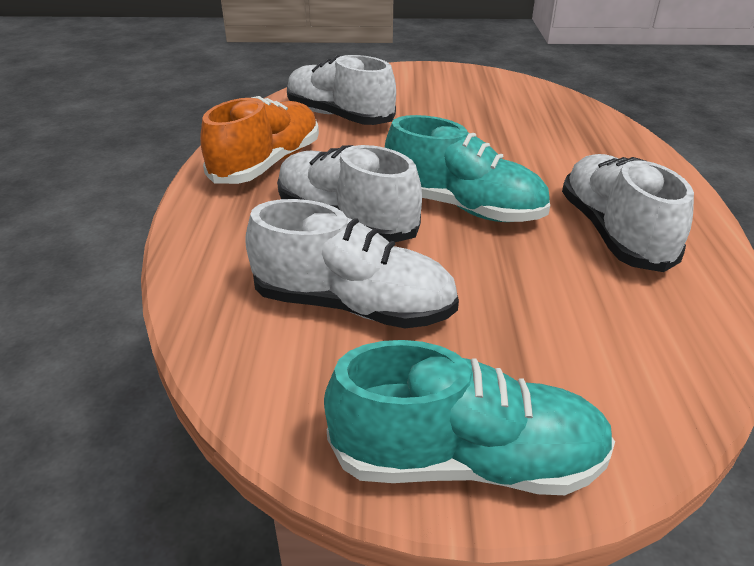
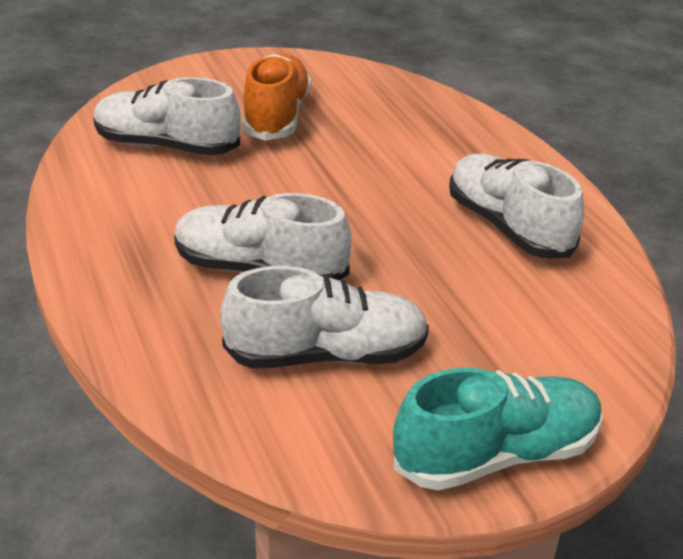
camera: 25 degrees left, 0 degrees up
(267, 164) = (130, 224): orange shoe -> orange shoe (277, 117)
(463, 207) = (363, 230): turquoise shoe -> none

